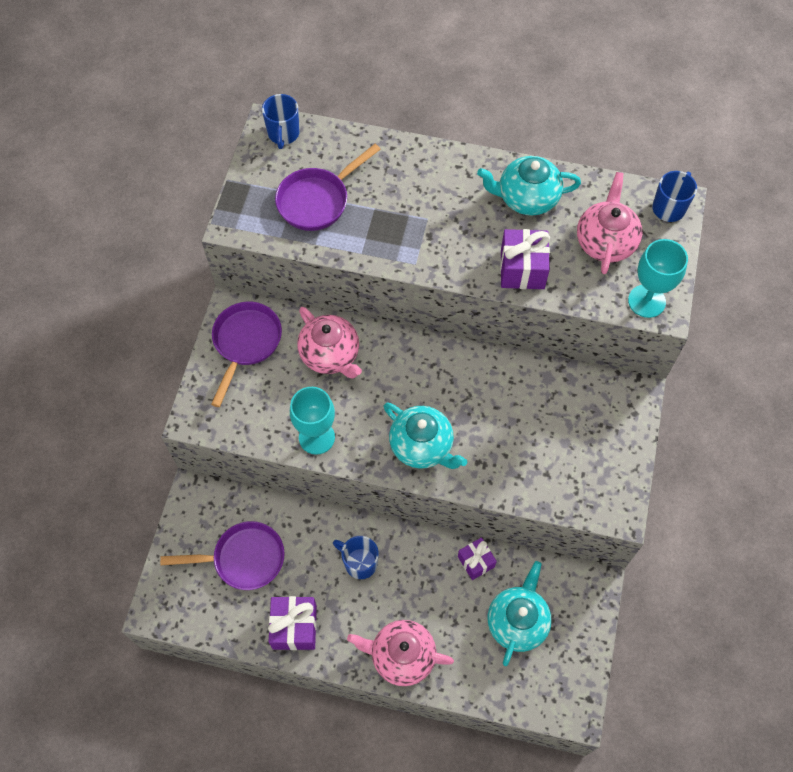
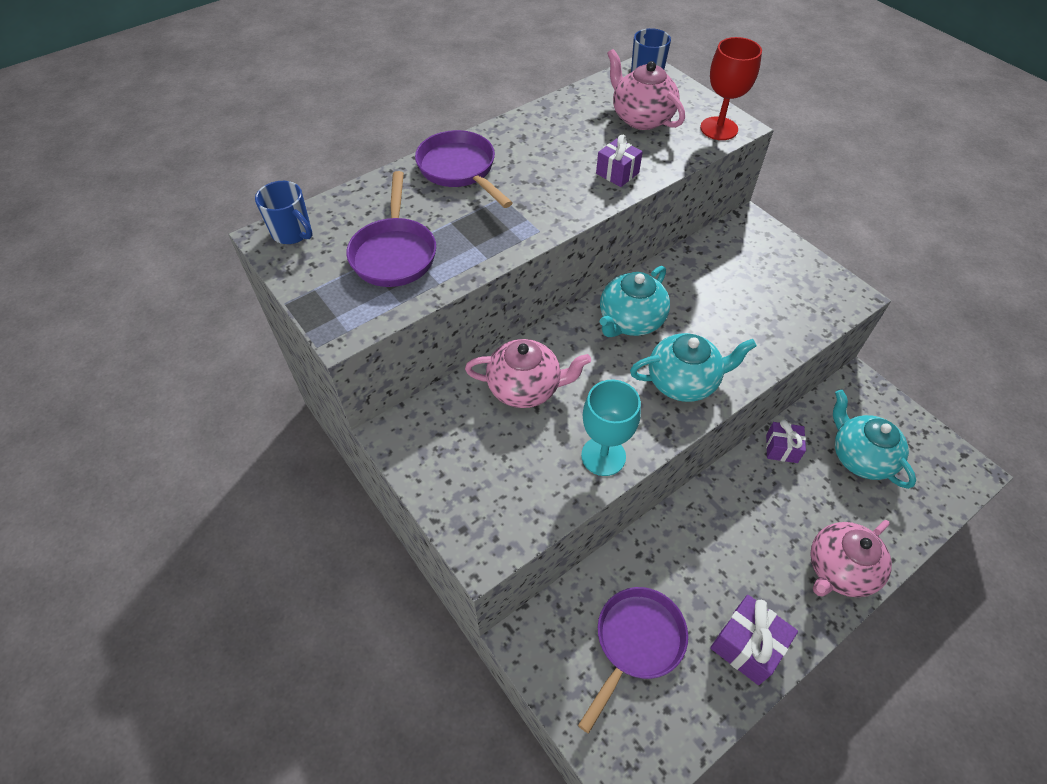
camera: 50 degrees left, 10 degrees down
(245, 343) = (443, 447): purple pan -> purple pan (459, 170)
(360, 563) = (717, 539): blue mug -> none
(522, 269) = (617, 173): purple gift -> purple gift, size x0.65
(526, 198) = (551, 133): turquoise teapot -> turquoise teapot (630, 321)
(646, 301) = (719, 128): turquoise goblet -> red goblet

